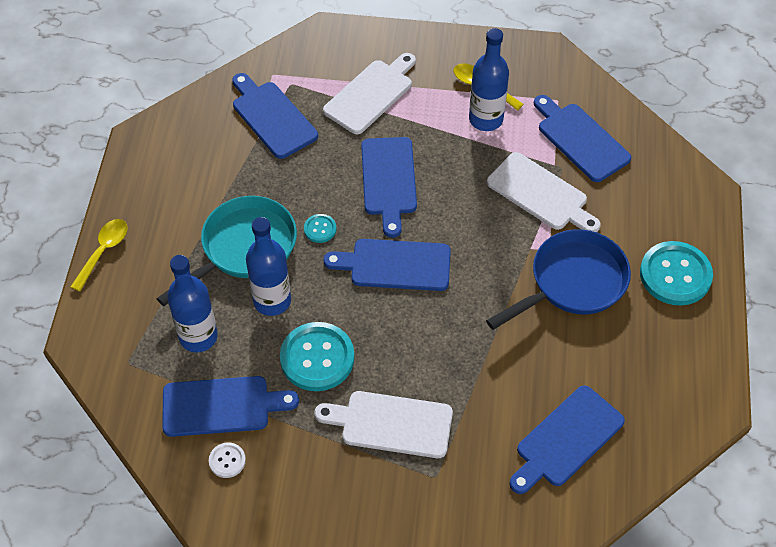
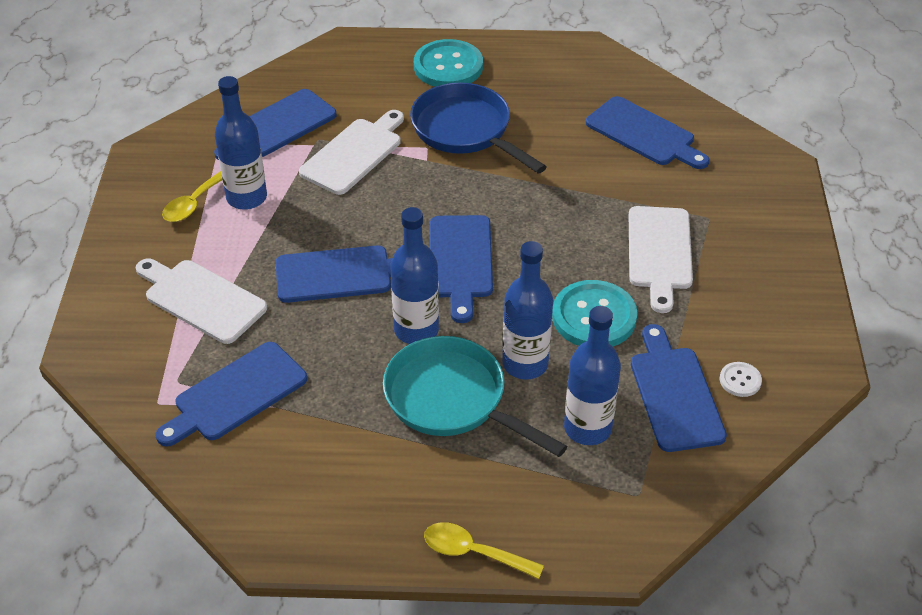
camera: 95 degrees left, 10 degrees down
(320, 229) = (416, 330): turquoise button -> blue bottle

